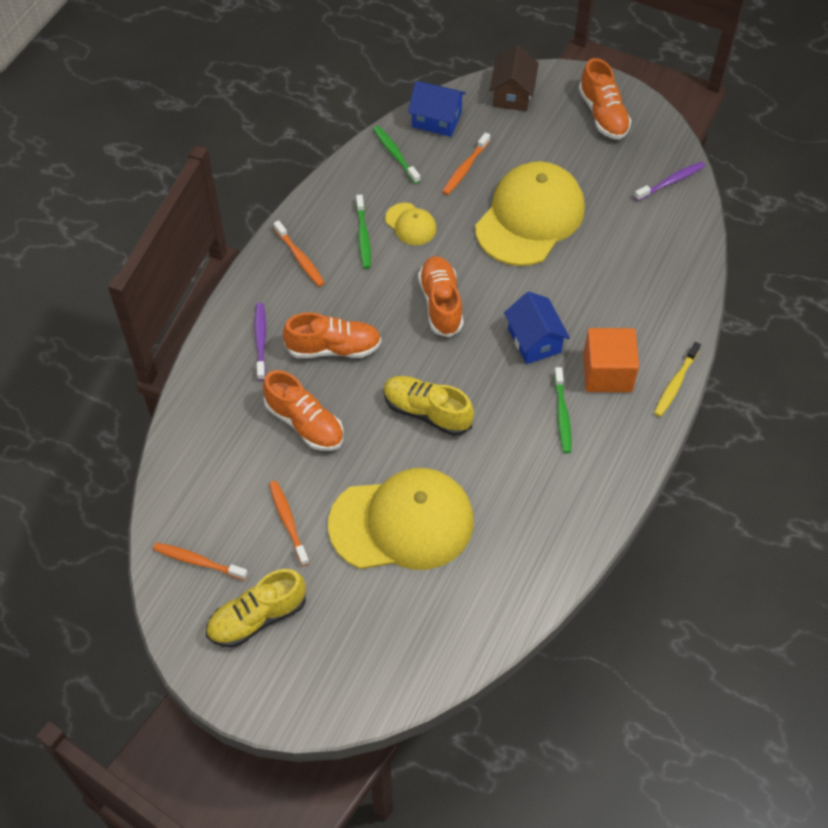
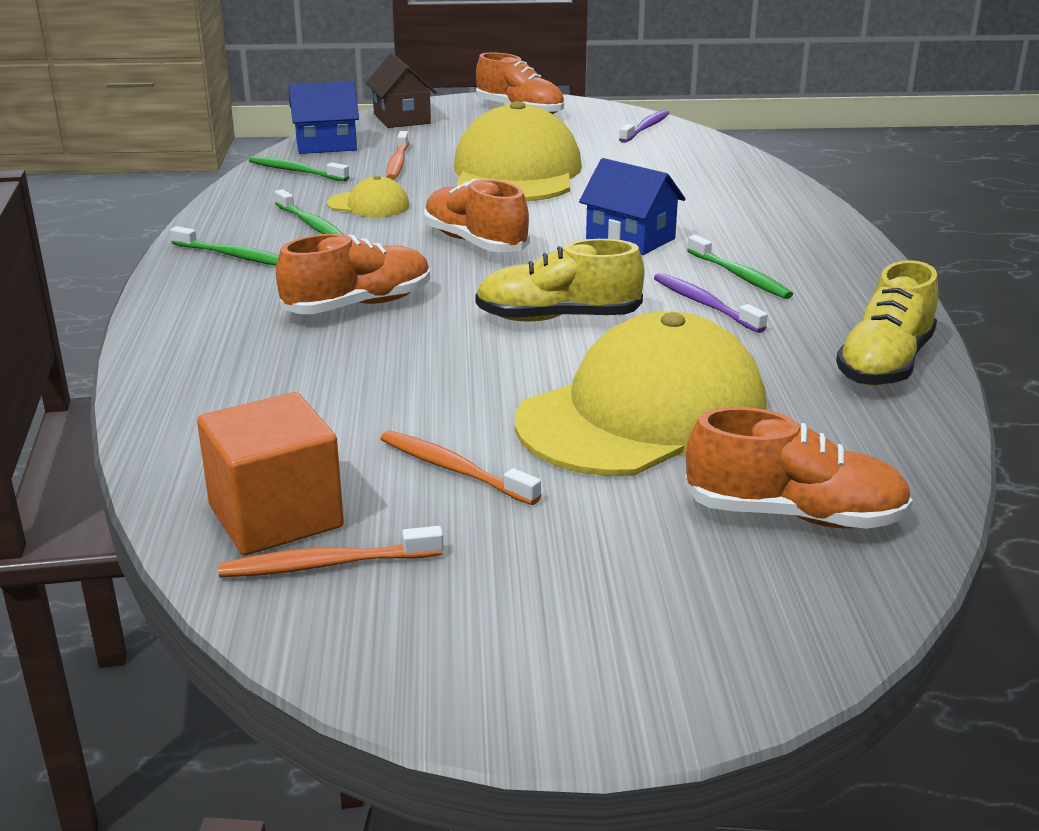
camera: 30 degrees left, 30 degrees down
(257, 617) = (512, 592): yellow shoe -> yellow shoe (885, 364)
(260, 340) = (233, 326): purple toothbrush -> purple toothbrush (704, 304)
(300, 258) = (233, 256): orange toothbrush -> green toothbrush
(305, 423) = (380, 373): orange shoe -> orange shoe (794, 515)
(607, 373) = (750, 238): orange cube -> orange cube (276, 516)
(675, 384) = (838, 226): yellow toothbrush -> none

